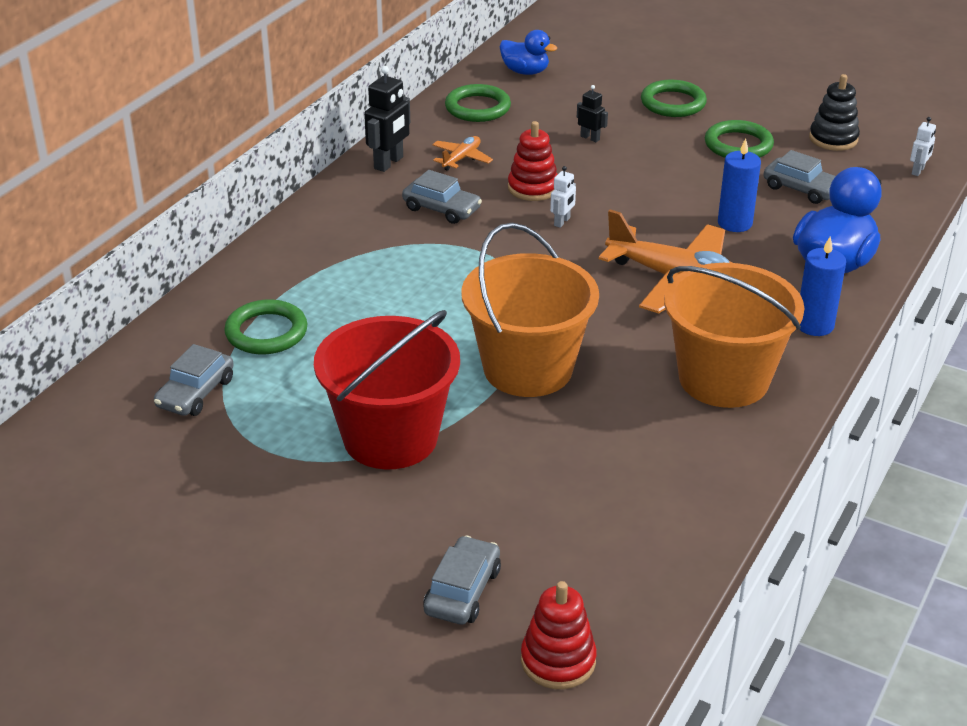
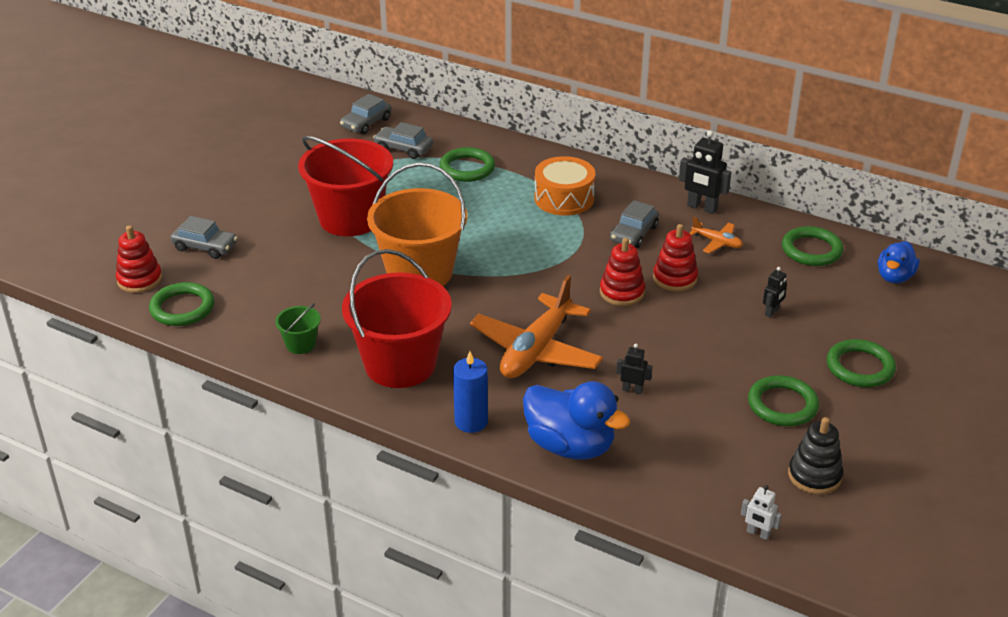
camera: 90 degrees right, 0 degrees up
(357, 255) = (564, 198): none -> orange drum
(562, 222) = (622, 292): white robot -> red stacking toy
(629, 597) = (182, 308): none -> green ring
(697, 466) = (300, 344): none -> green bucket
(723, 379) = (400, 364): orange bucket -> red bucket
(735, 223) = (632, 390): blue candle -> black robot
(801, 189) = (702, 440): grey car -> grey car (366, 123)

